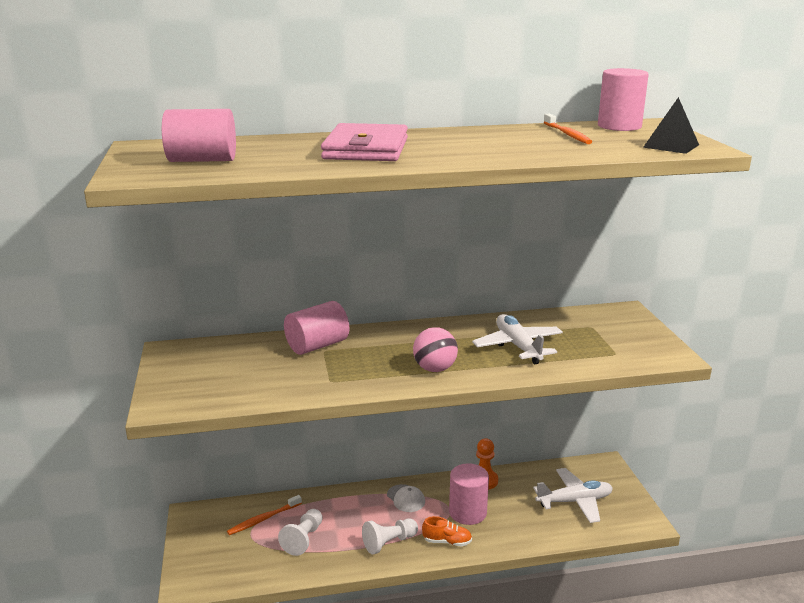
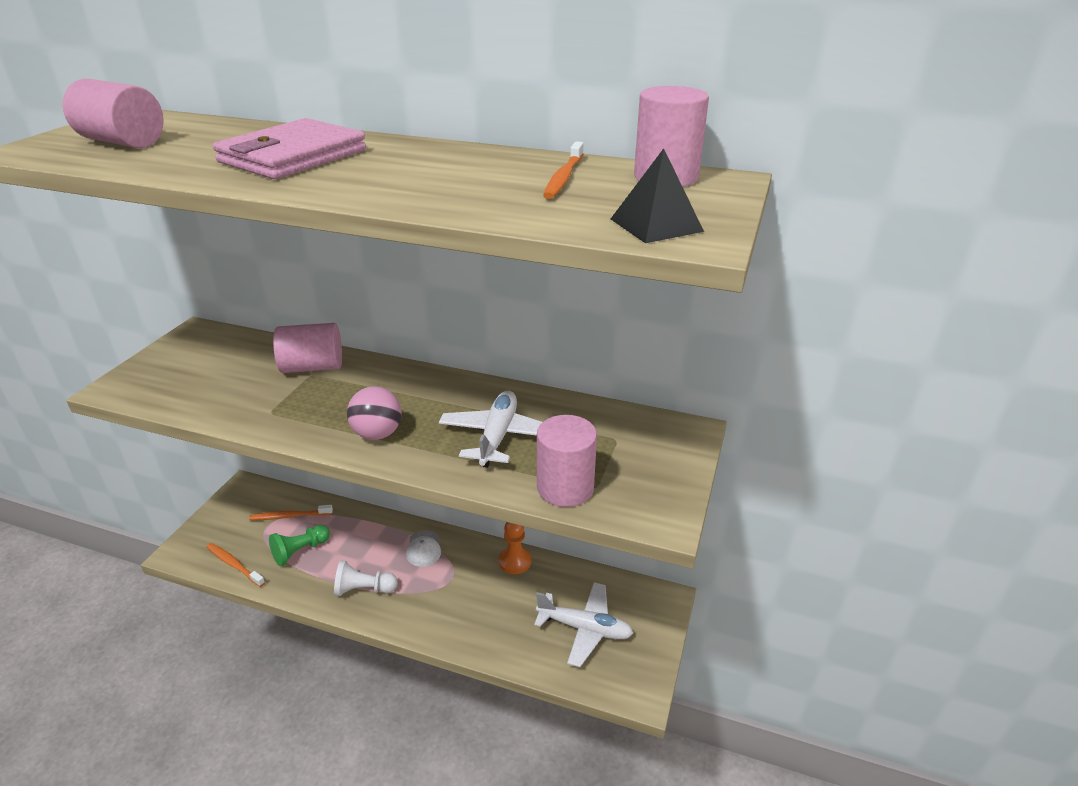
camera: 30 degrees right, 10 degrees up
(253, 571) = (234, 564): none -> orange toothbrush
(303, 539) = (300, 551): white pawn -> green pawn
(447, 541) = (414, 613): orange shoe -> none
(467, 512) = (464, 590): pink cylinder -> pink cylinder (565, 487)

